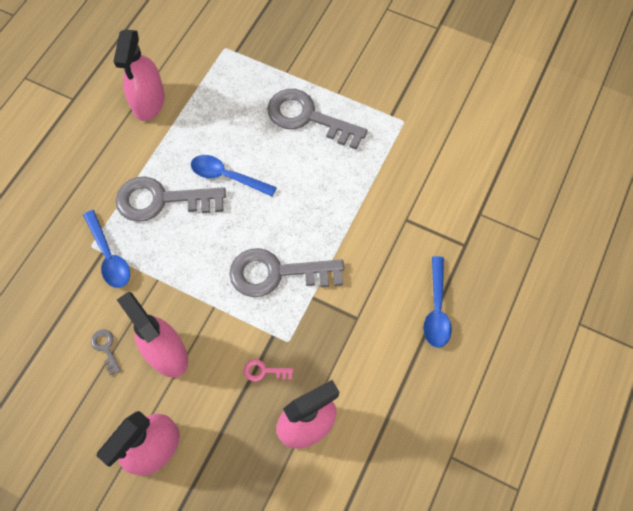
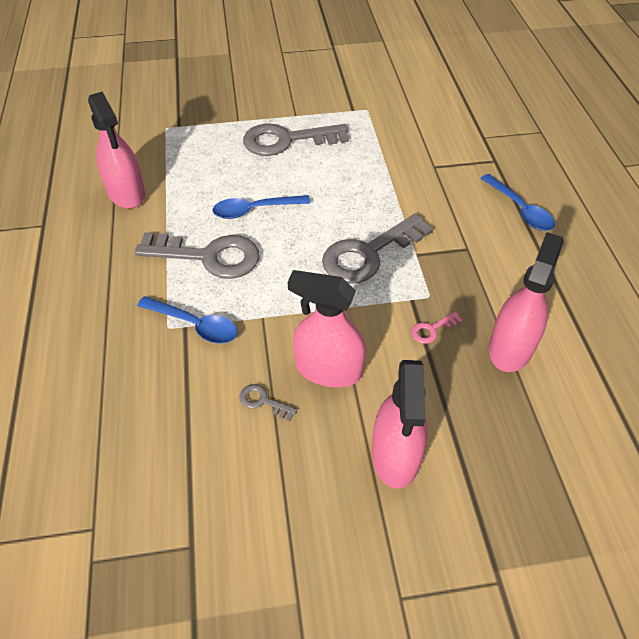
camera: 35 degrees left, 15 degrees down
(162, 200) = (208, 256): grey key -> grey key turned 135 degrees counterclockwise

